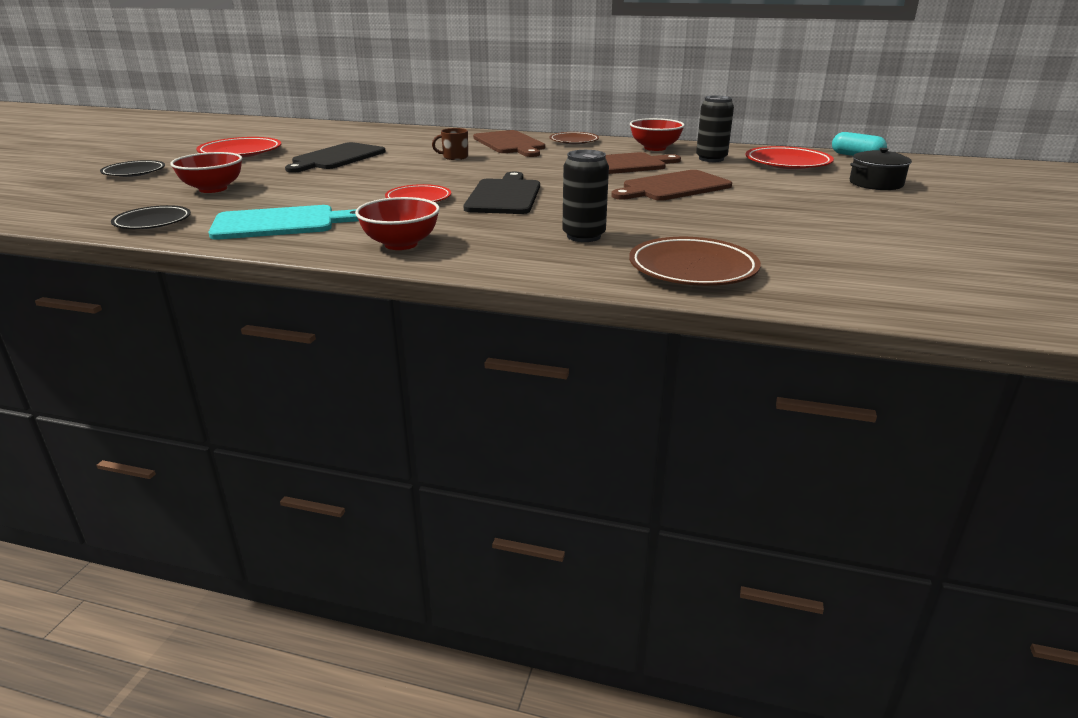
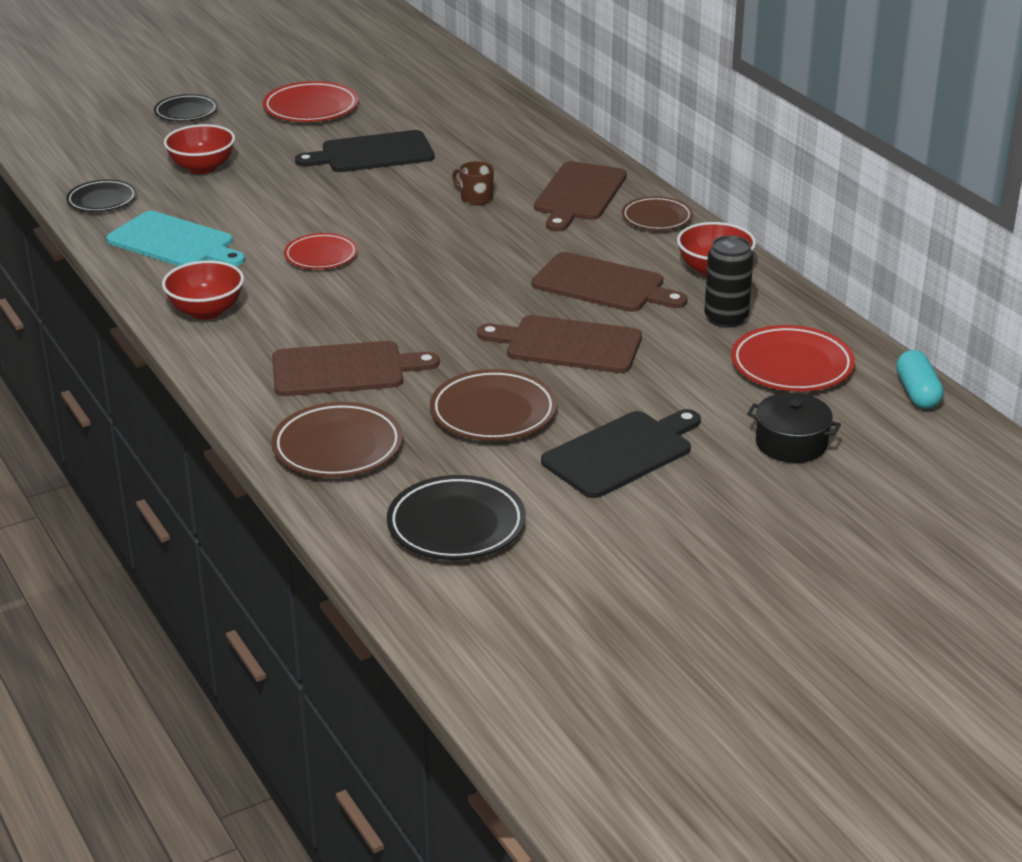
camera: 45 degrees right, 5 degrees up
(504, 196) = (394, 285): black cutting board -> black cutting board (621, 453)
(583, 236) = (344, 370): black can -> brown cutting board
(724, 221) = (493, 412): none -> brown plate
(869, 271) = (456, 525): none -> black plate

